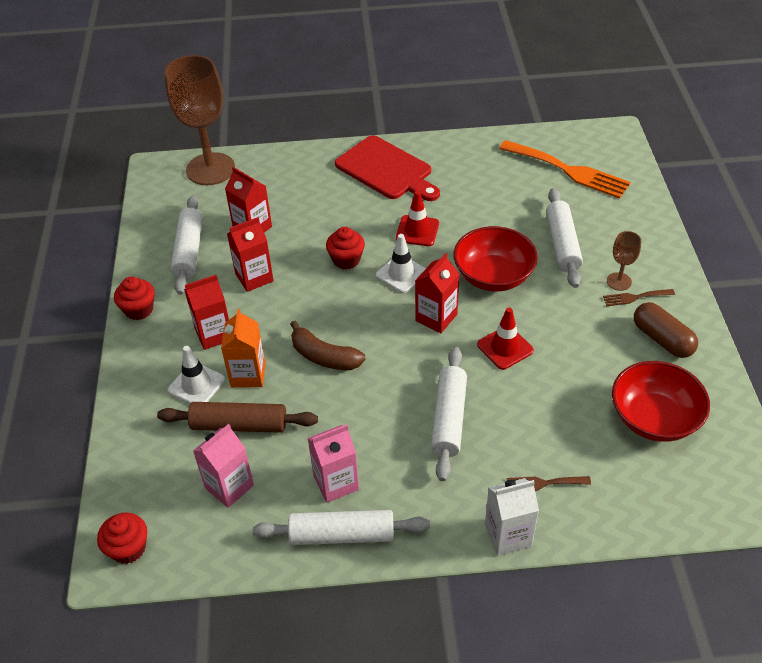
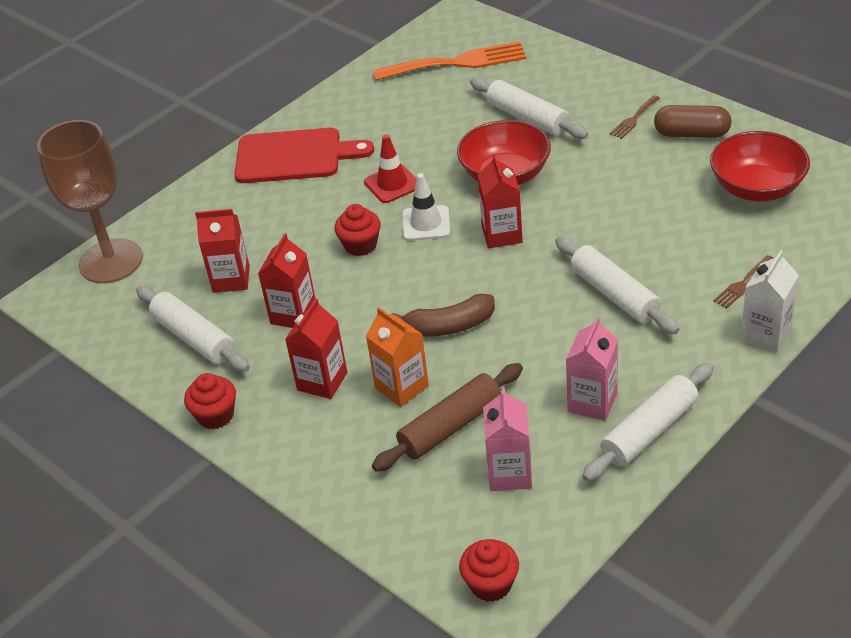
camera: 40 degrees left, 5 degrees down
(196, 385) = (365, 428): white traffic cone -> none
(505, 348) = (587, 217): red traffic cone -> none
(619, 281) = (607, 116): brown goblet -> none

